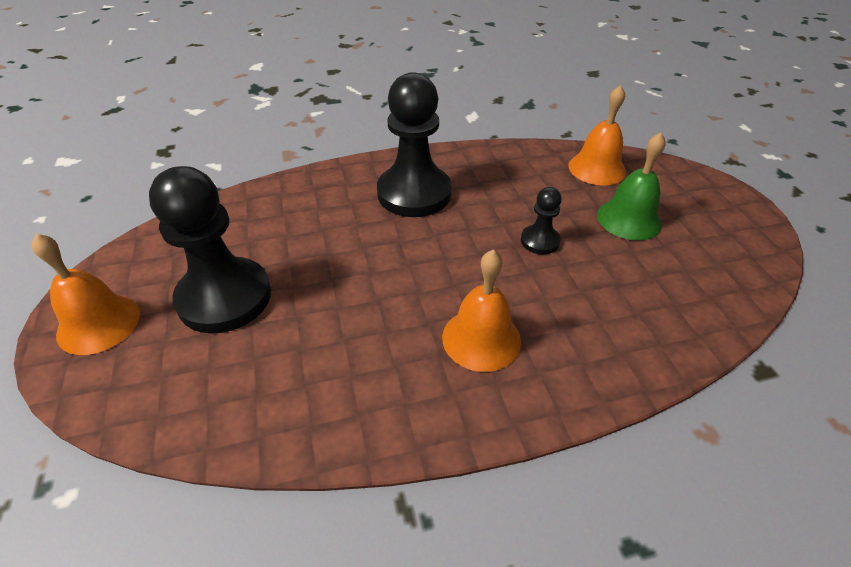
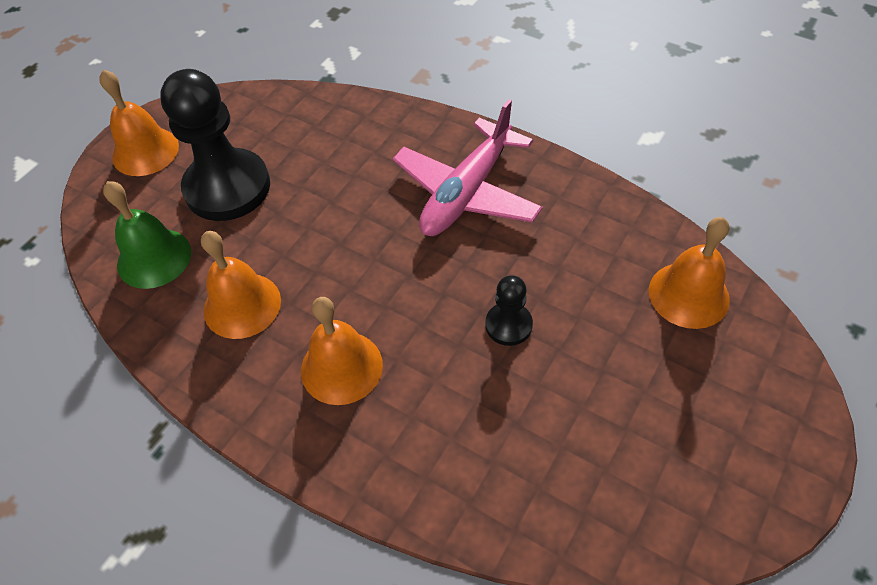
camera: 50 degrees right, 10 degrees up
(352, 360) = (242, 305): none -> orange bell
(414, 193) = (467, 192): black pawn -> pink plane
(629, 219) = (631, 374): green bell -> green bell (154, 258)

